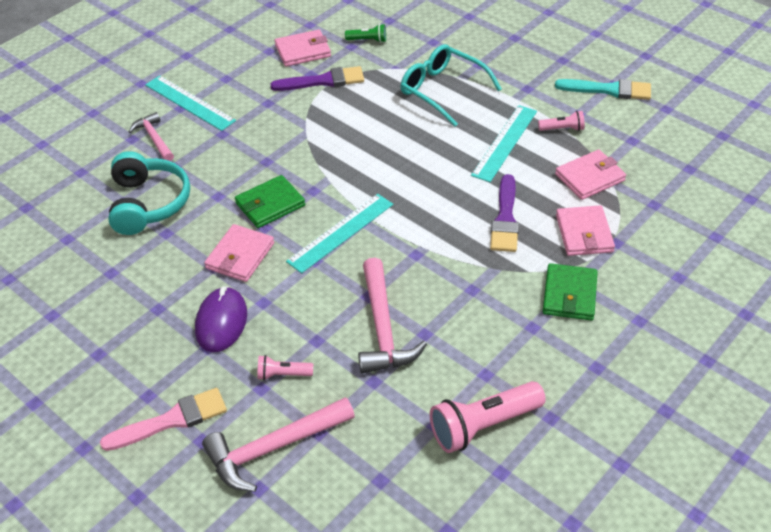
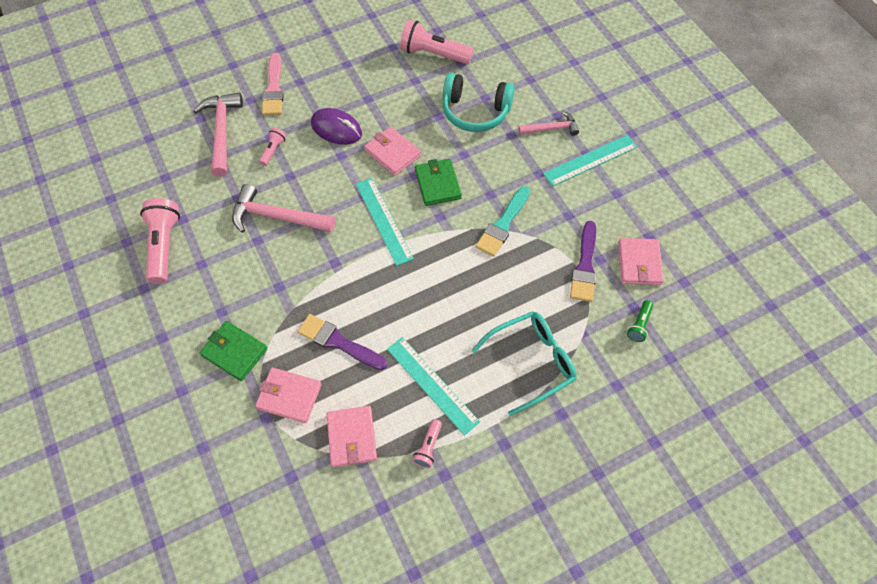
camera: 110 degrees right, 15 degrees up
(57, 268) = (434, 54): none -> pink flashlight
(609, 90) = (468, 528): turquoise brush -> turquoise brush (503, 224)

